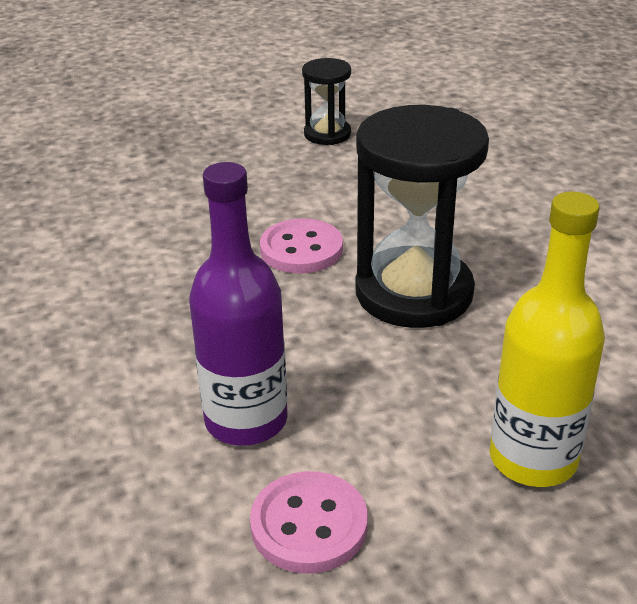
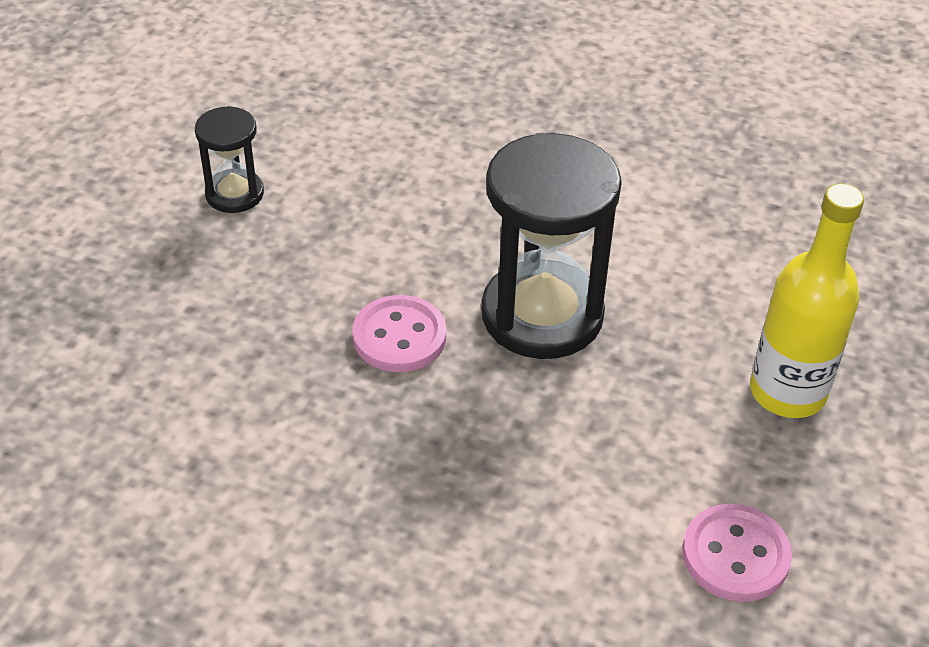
camera: 50 degrees left, 10 degrees up
(246, 420) = (586, 518): purple bottle -> none

